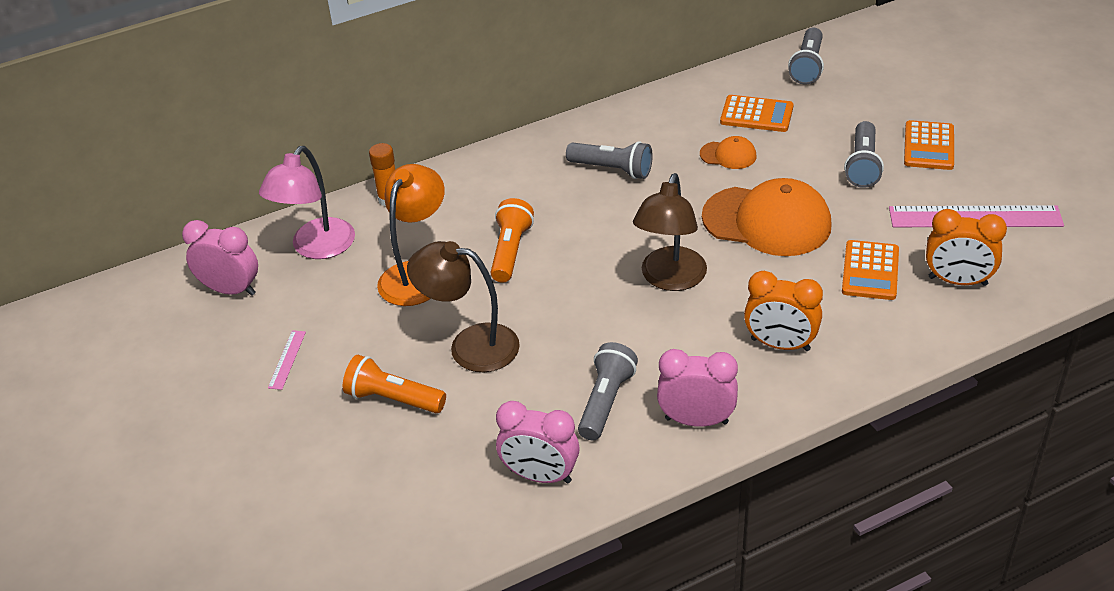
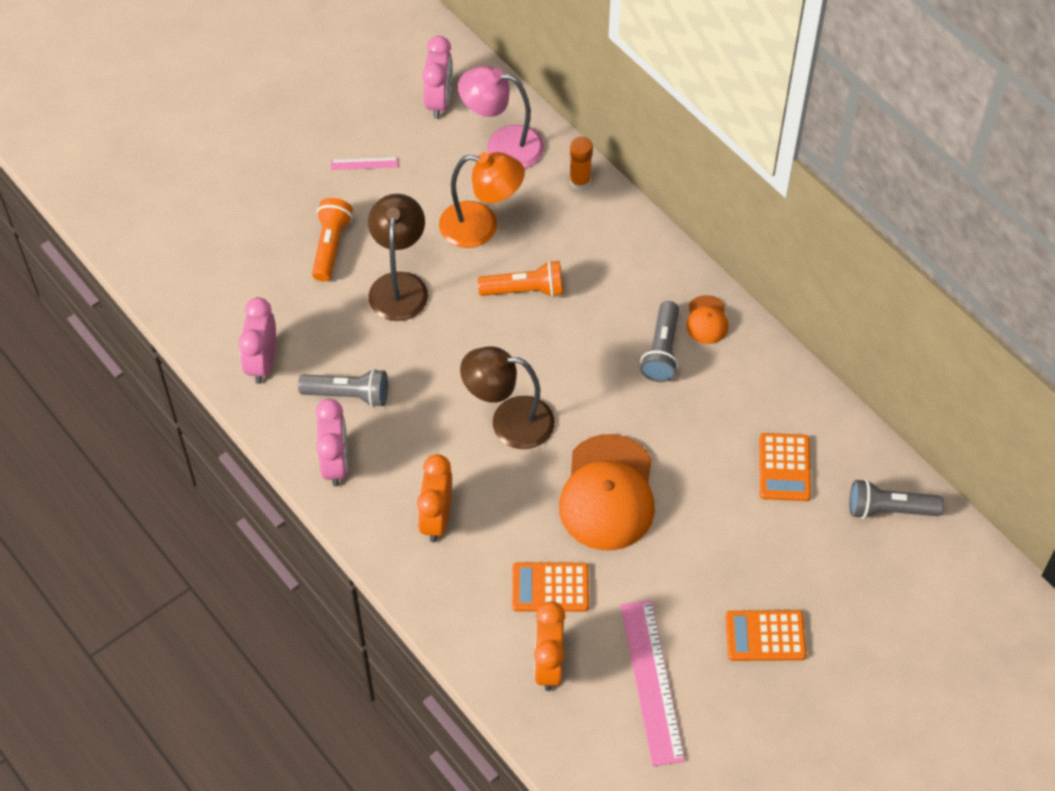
camera: 75 degrees right, 15 degrees up
(728, 155) = (707, 449): orange cap -> orange cap (707, 320)
(863, 165) = (717, 573): grey flashlight -> none

